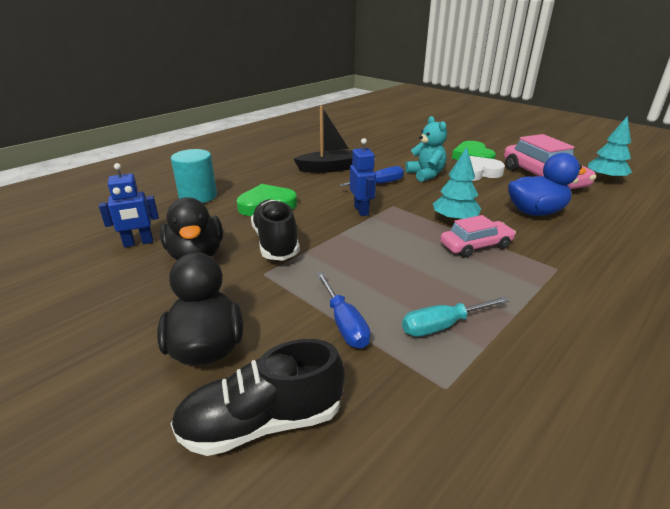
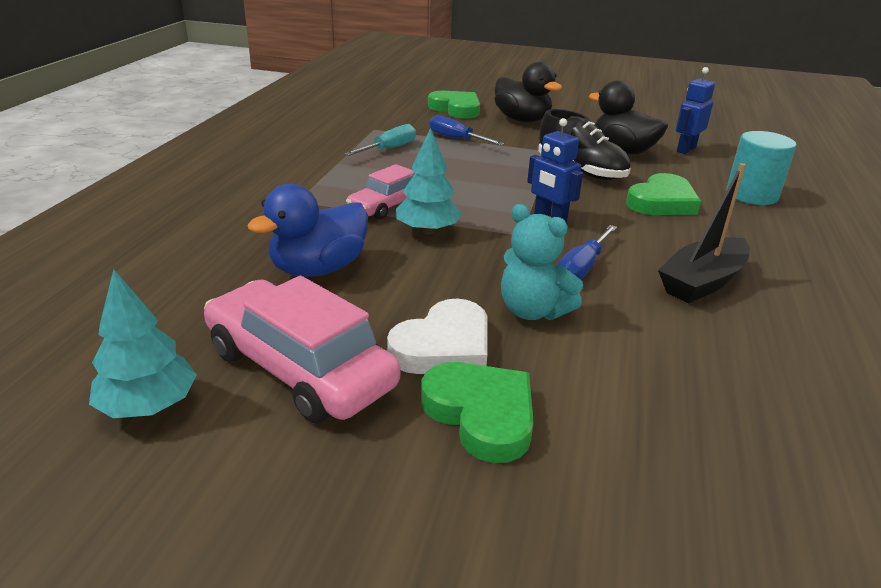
camera: 150 degrees right, 0 degrees up
(262, 422) = (456, 109): black shoe -> green heart

